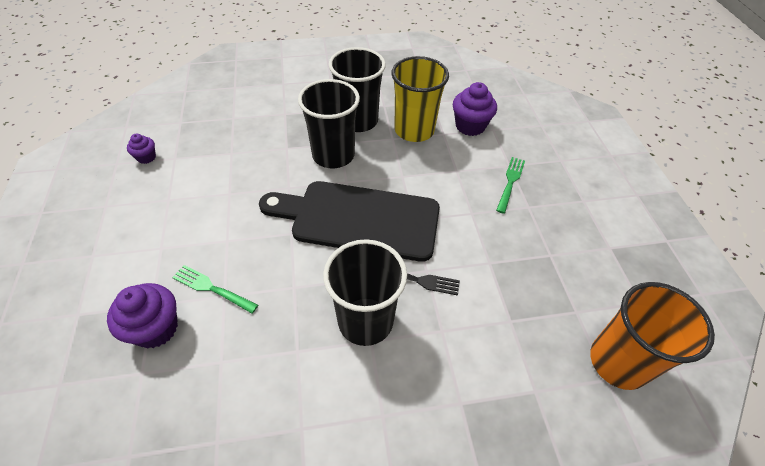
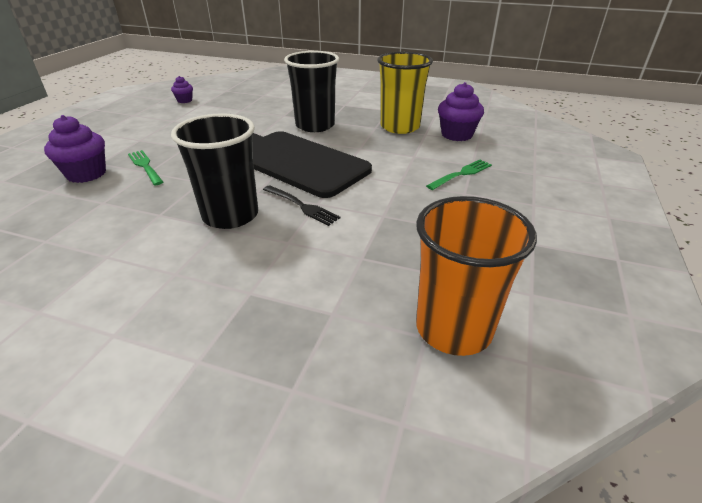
camera: 30 degrees right, 15 degrees down
(358, 121) = (356, 113): black cup -> none

